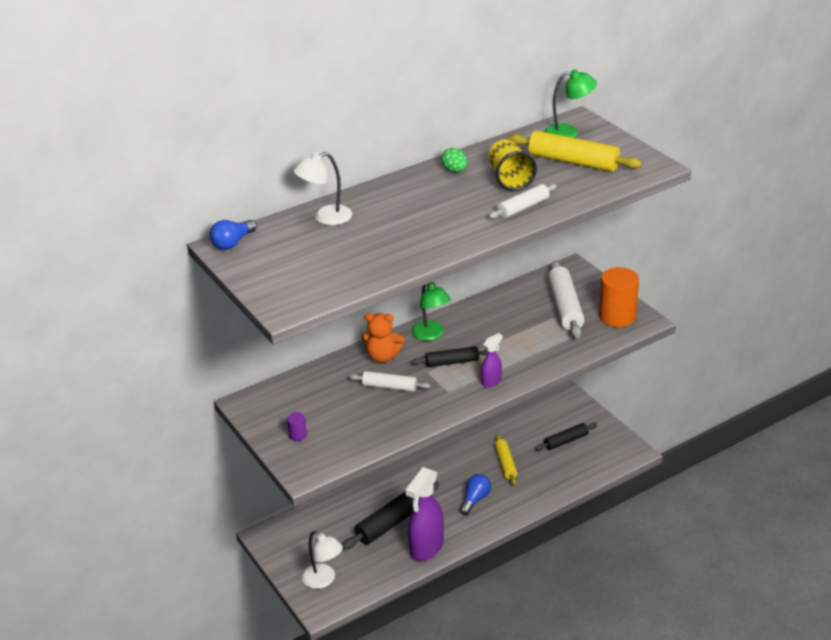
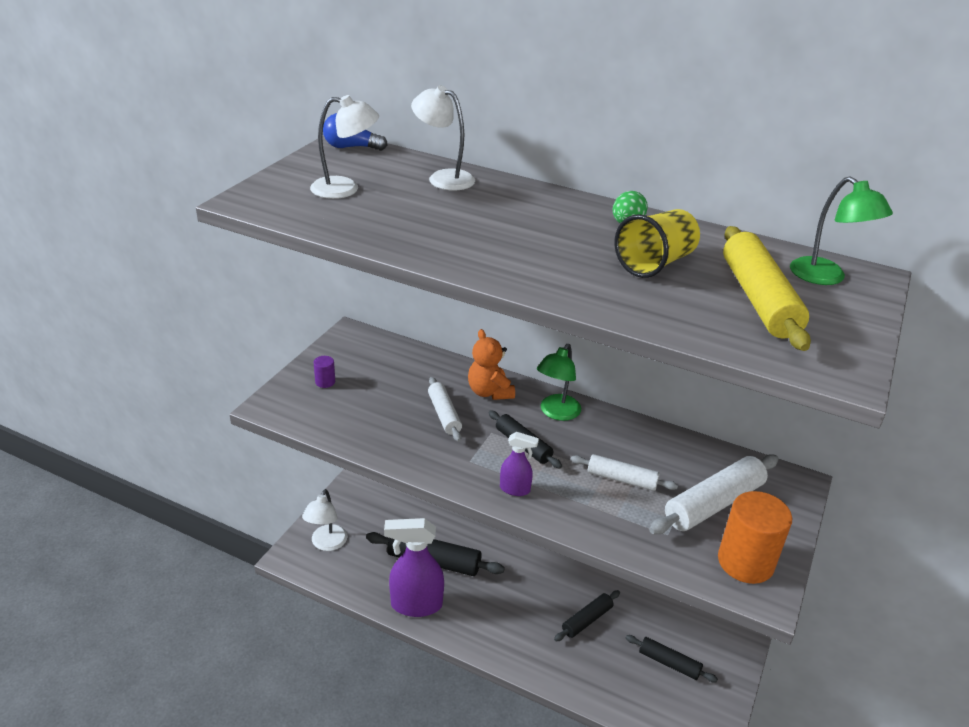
camera: 55 degrees right, 0 degrees up
(304, 262) = (345, 189): none -> white lamp
(475, 499) = (512, 616): blue light bulb -> none
(505, 464) = (587, 620): yellow rolling pin -> black rolling pin
(523, 207) = (598, 290): white rolling pin -> white rolling pin (622, 479)

